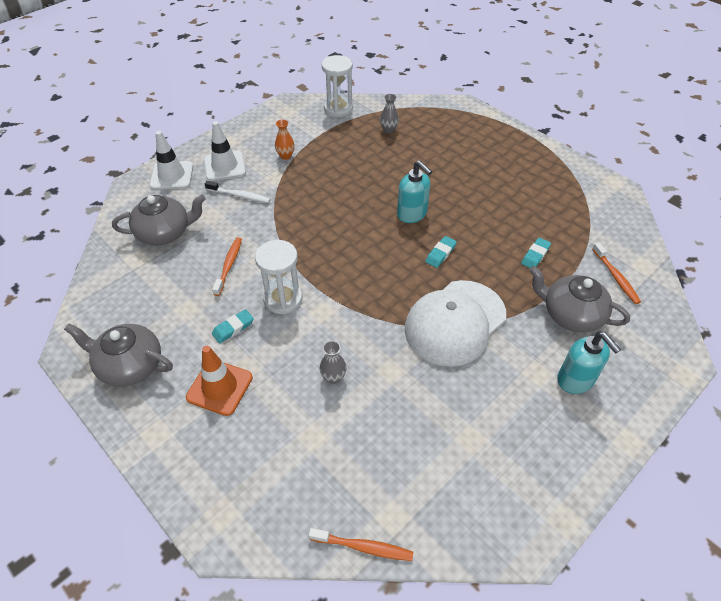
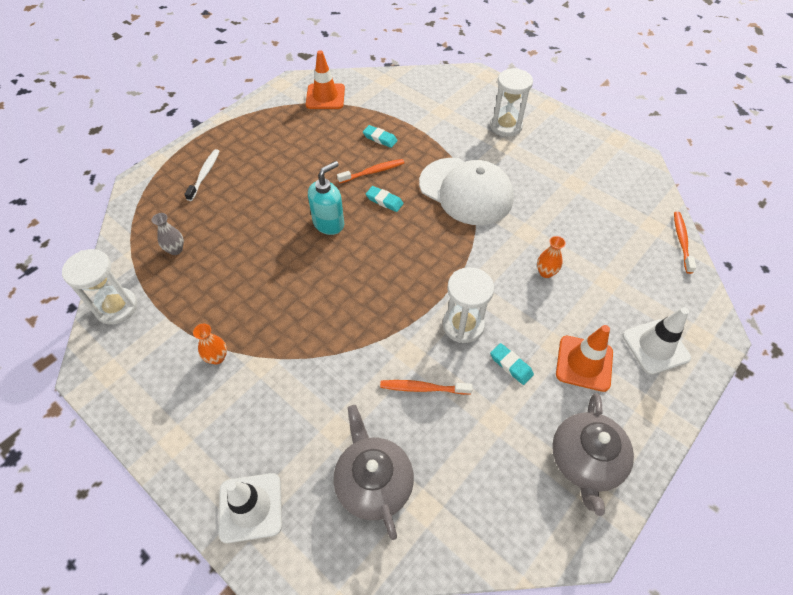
camera: 95 degrees left, 5 degrees up
(224, 166) = (233, 433): white traffic cone -> white traffic cone (655, 346)
(239, 195) = (297, 400): white toothbrush -> white toothbrush (204, 174)
(333, 377) = (546, 272): grey vase -> orange vase
(571, 315) = (443, 123): grey teapot -> none
(575, 380) = (506, 126): turquoise soap dispenser -> white hourglass
(599, 214) = (325, 97): none -> orange traffic cone
(616, 277) = (399, 96): orange toothbrush -> orange toothbrush (373, 172)

